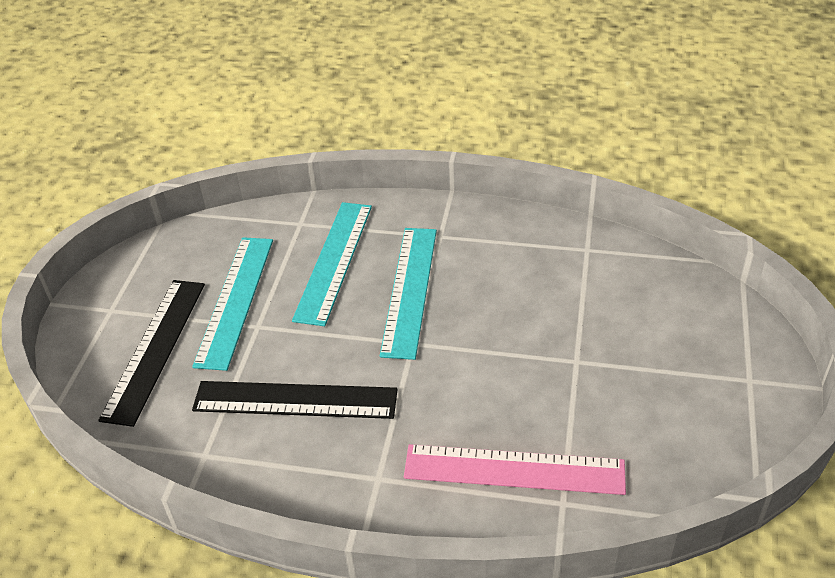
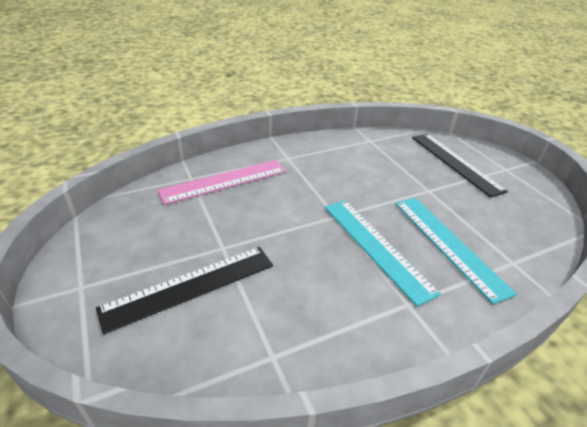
camera: 140 degrees right, 5 degrees down
(235, 300) = (461, 197): turquoise ruler -> none
(295, 400) = (361, 168): black ruler -> black ruler (190, 286)

